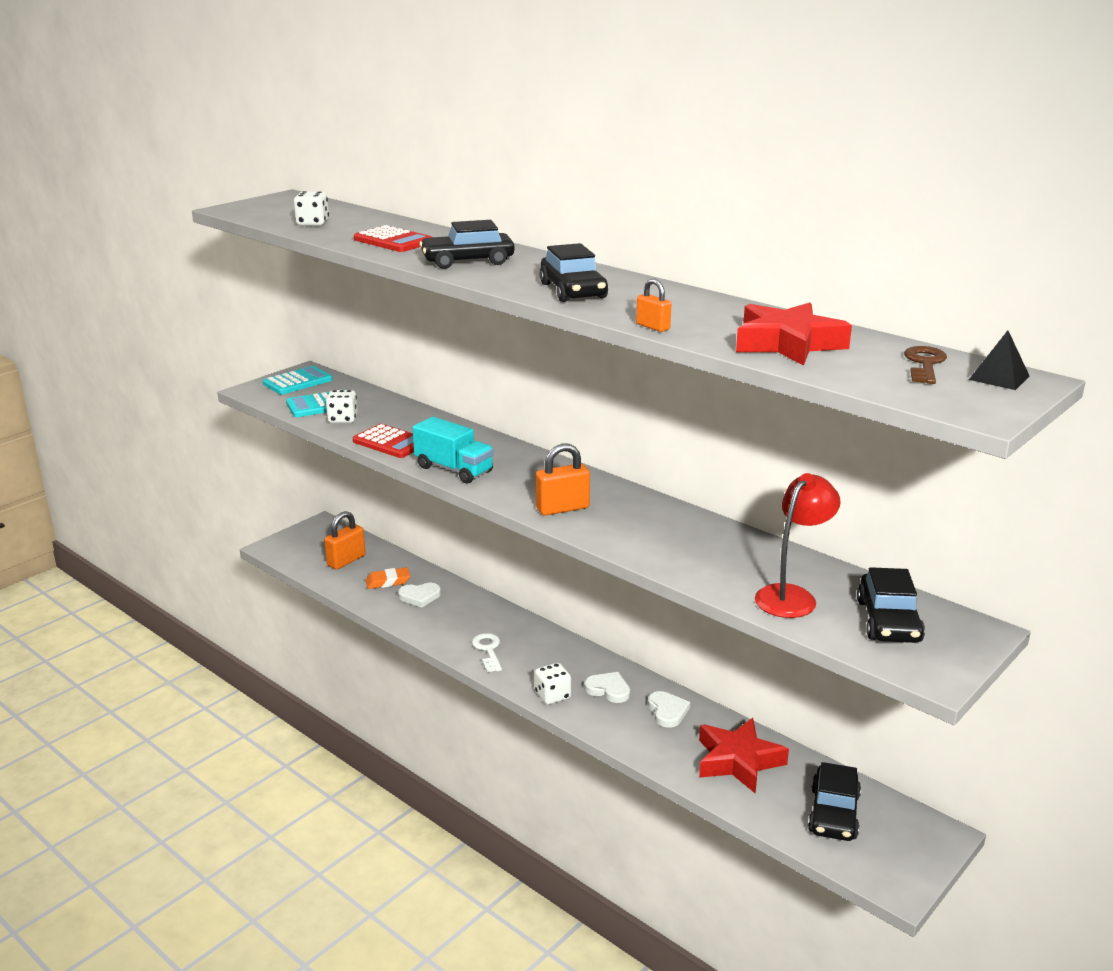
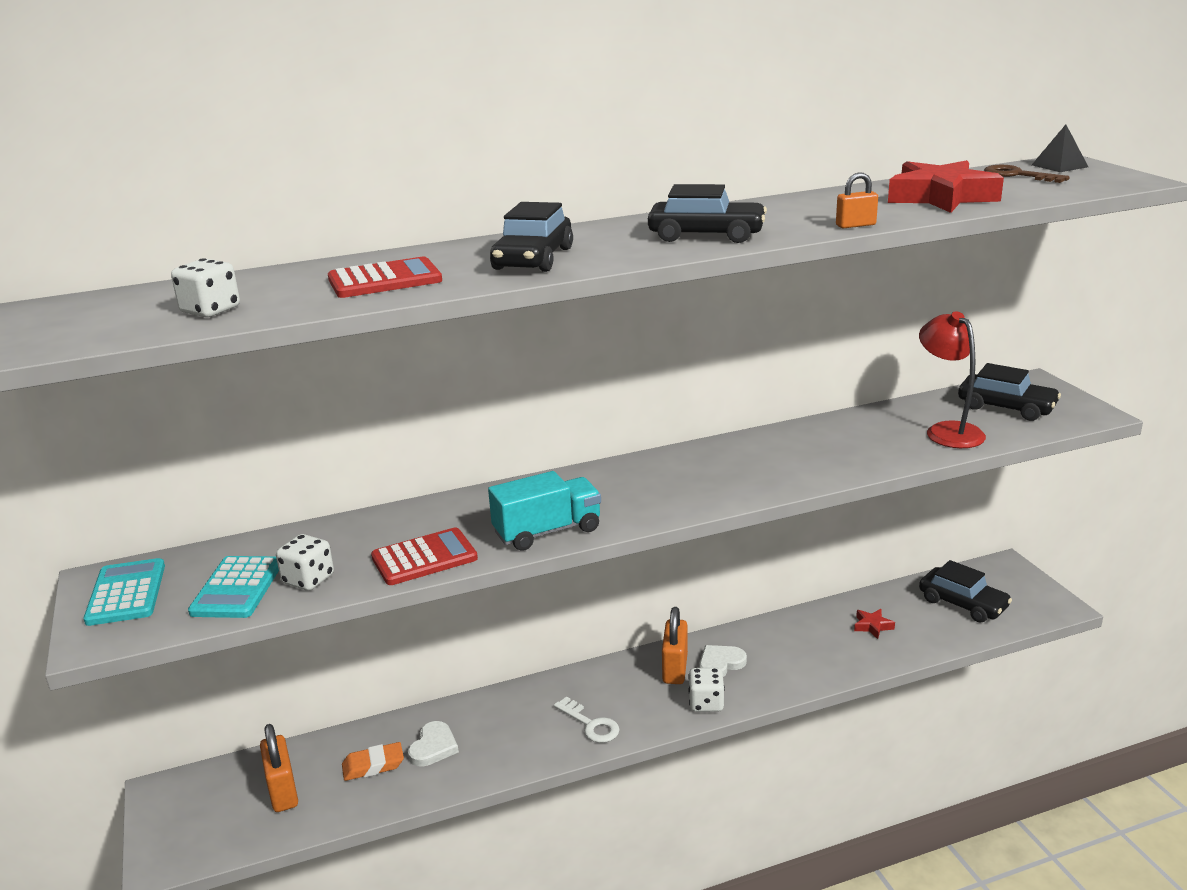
camera: 60 degrees left, 0 degrees up
(388, 581) = (373, 765): orange eraser -> orange eraser turned 60 degrees clockwise
(488, 650) = (590, 724): white key -> white key turned 150 degrees counterclockwise
(562, 508) = (702, 490): orange padlock -> orange padlock (675, 669)
(667, 711) = (778, 640): white heart -> none
(738, 761) = (872, 626): red star -> red star, size x0.46

